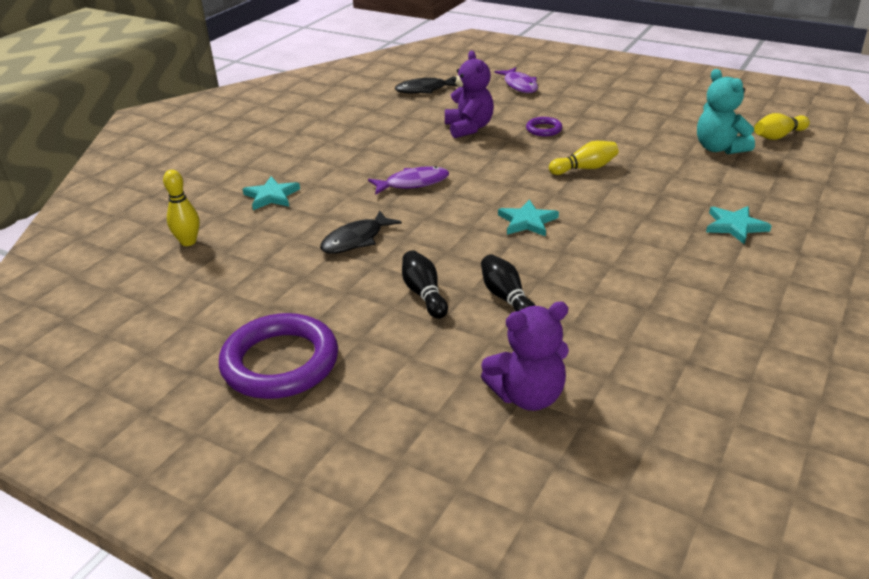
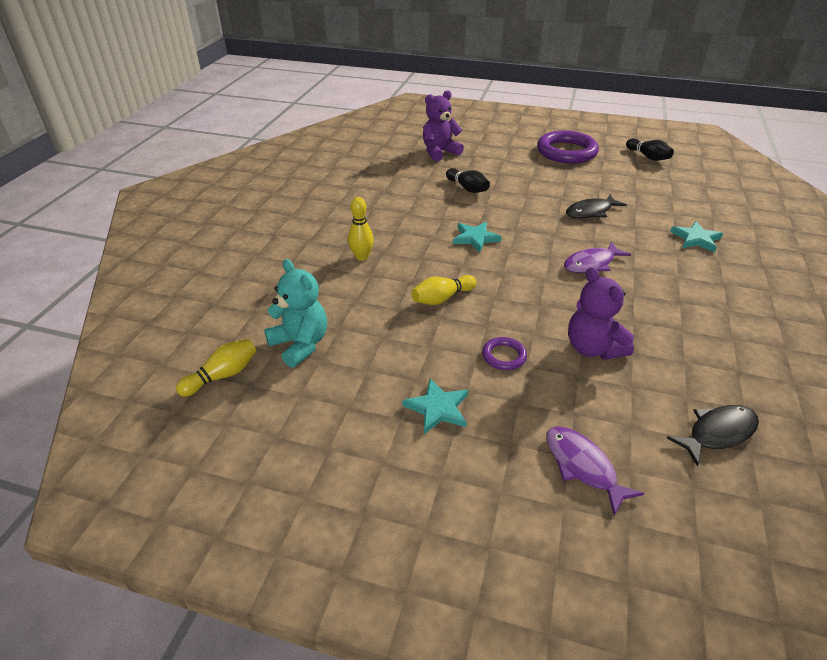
camera: 165 degrees right, 5 degrees up
(188, 242) = (703, 199): yellow bowling pin -> yellow bowling pin (361, 257)
(356, 240) = (591, 212): black fish -> black fish turned 150 degrees counterclockwise
(424, 294) = (518, 186): black bowling pin -> black bowling pin (648, 157)
(735, 226) = (313, 250): turquoise star -> turquoise star (438, 408)

